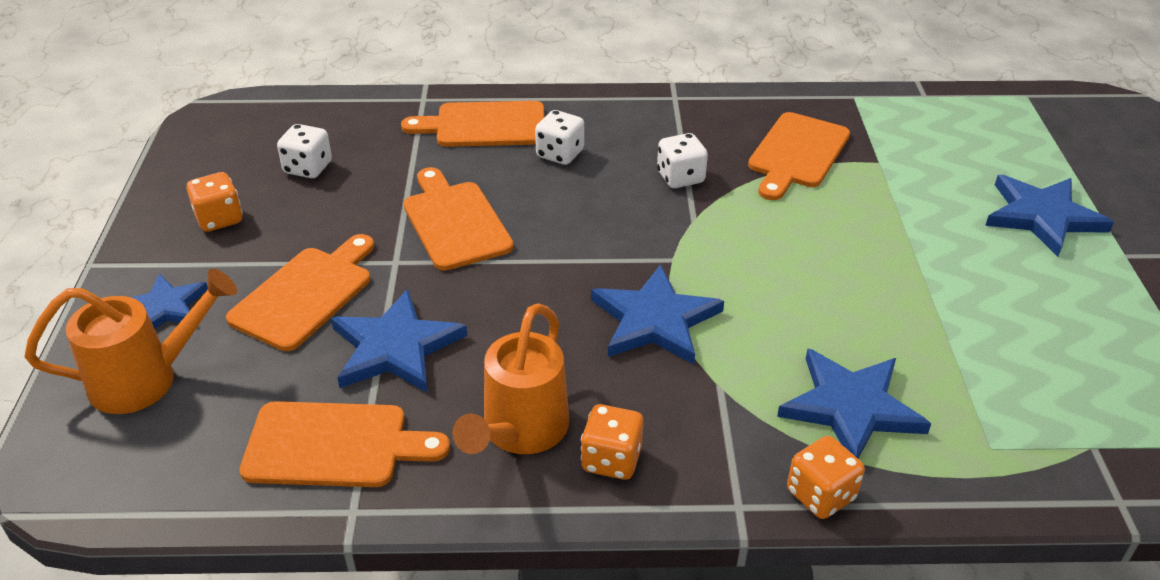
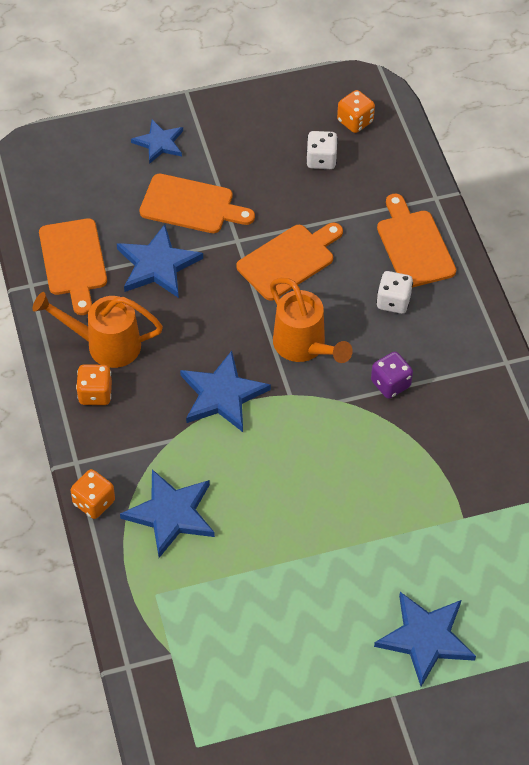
camera: 75 degrees right, 15 degrees up
(145, 379) = (99, 159): orange watering can -> orange watering can (304, 346)
(219, 219) = (249, 134): orange dice -> orange dice (355, 121)
(680, 177) = (390, 384): white dice -> purple dice
(797, 154) = (453, 459): orange cutting board -> none

